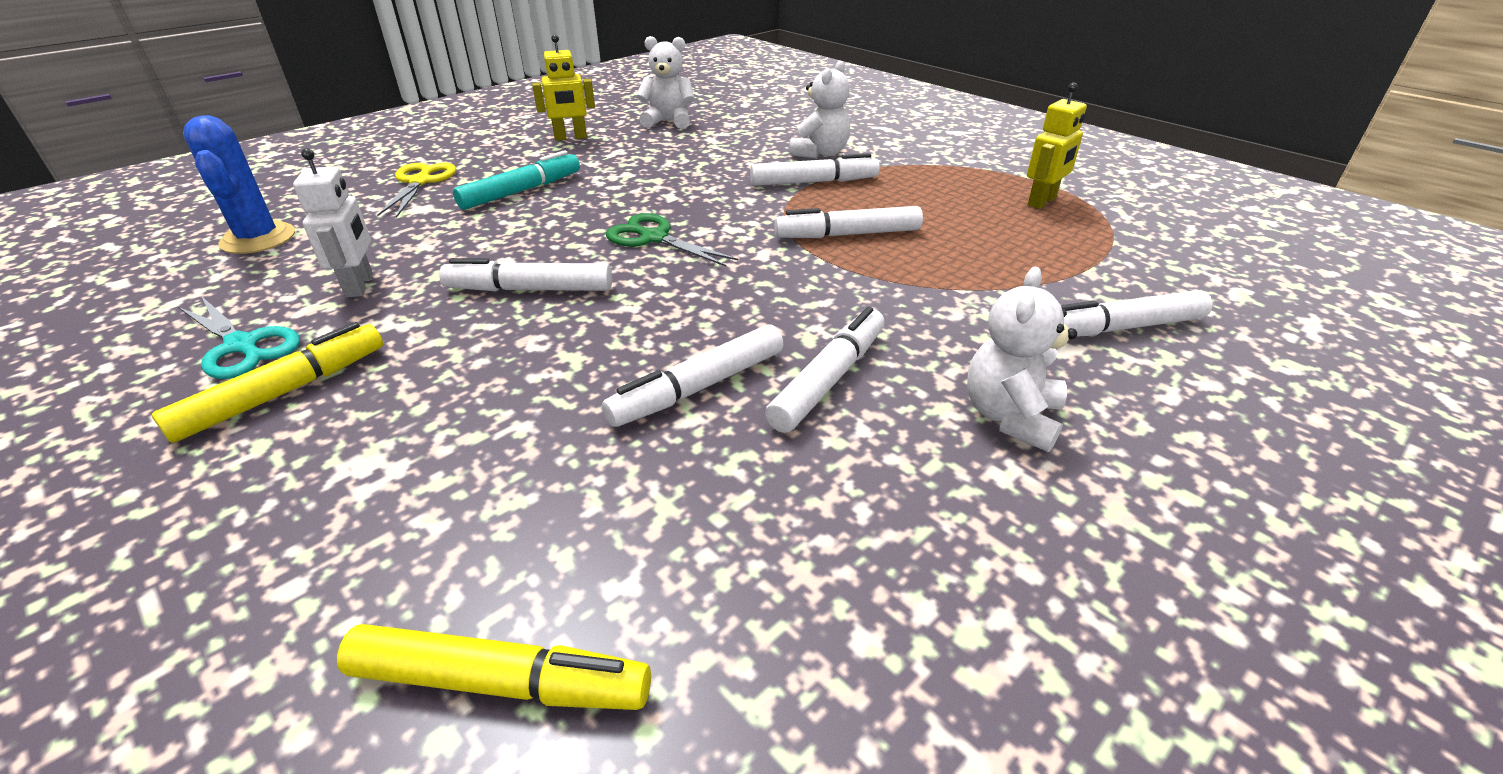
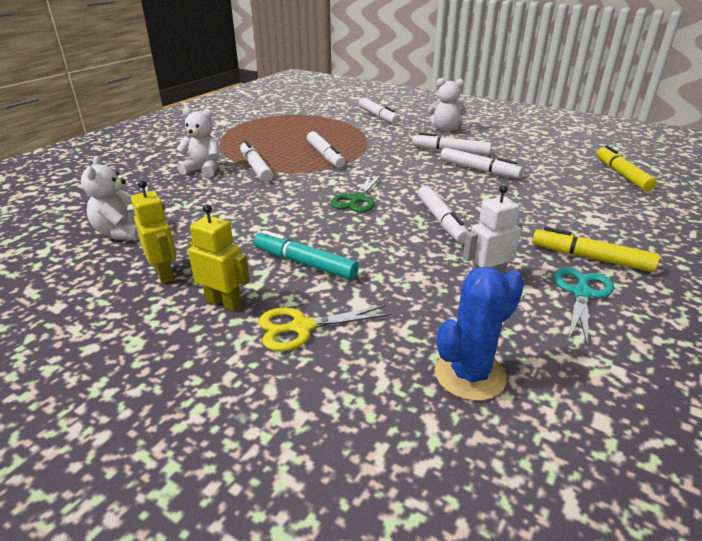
camera: 105 degrees left, 5 degrees down
(1042, 202) = (268, 123): yellow robot -> yellow robot (224, 303)

